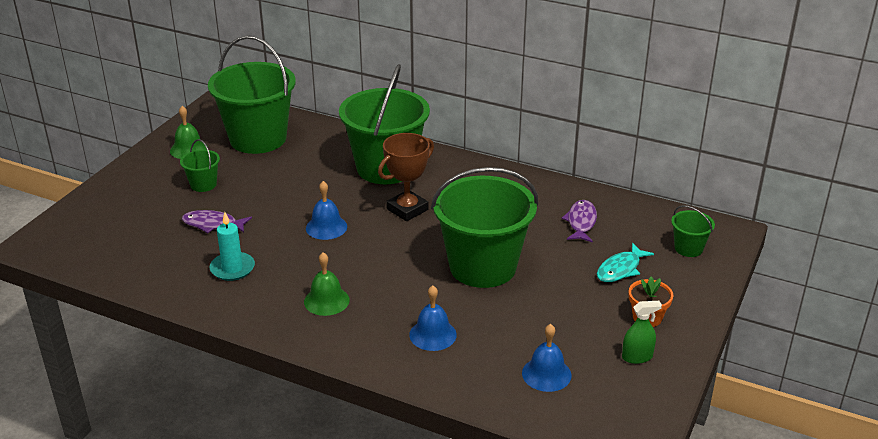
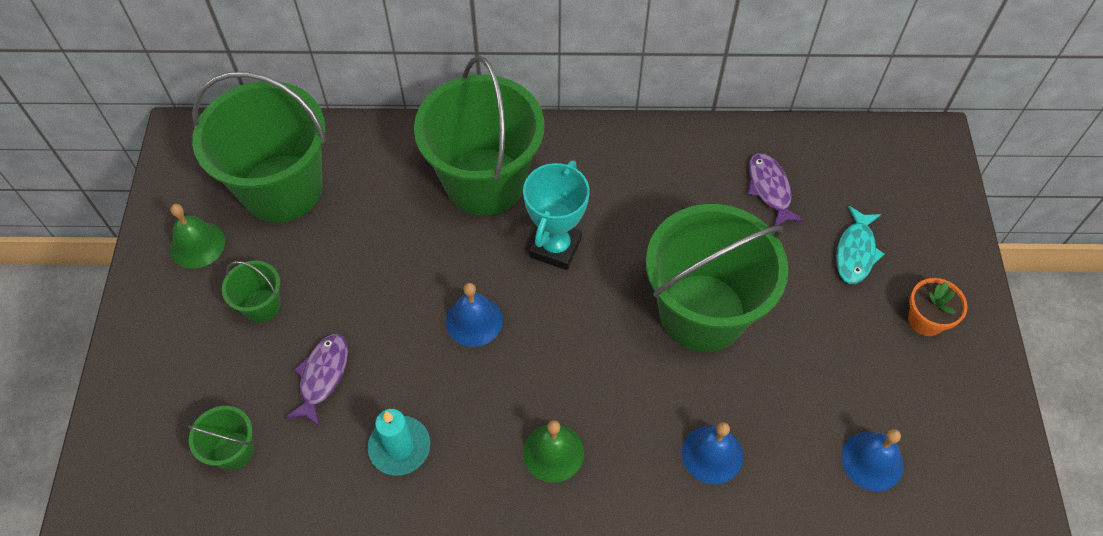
camera: 25 degrees left, 25 degrees up
(213, 224) = (322, 376): purple fish -> purple fish turned 120 degrees clockwise
(407, 209) = (555, 248): brown trophy -> turquoise trophy
(637, 357) = (949, 389): green spray bottle -> none
(688, 248) = (907, 186): green bucket -> green bucket (233, 451)

